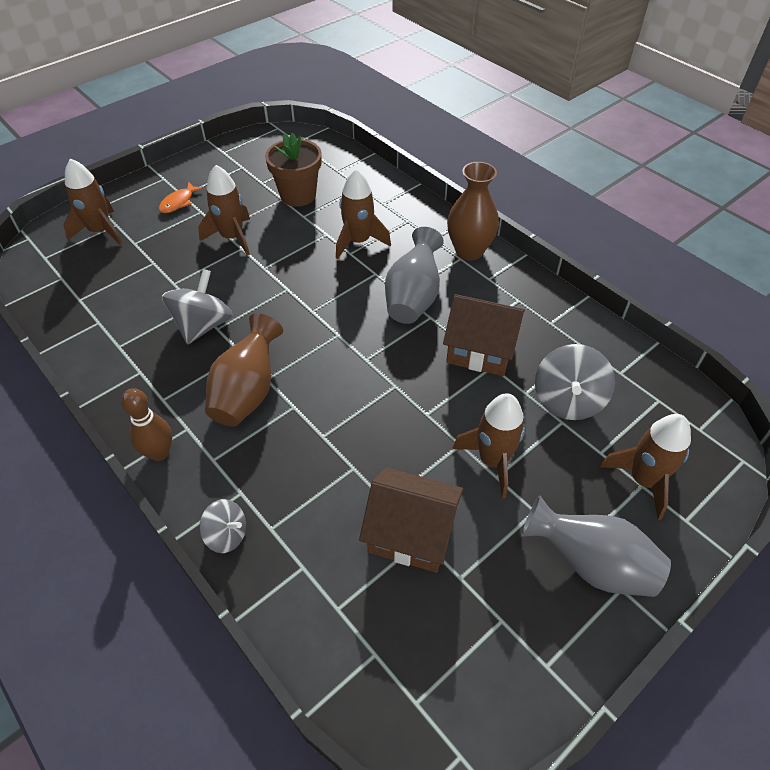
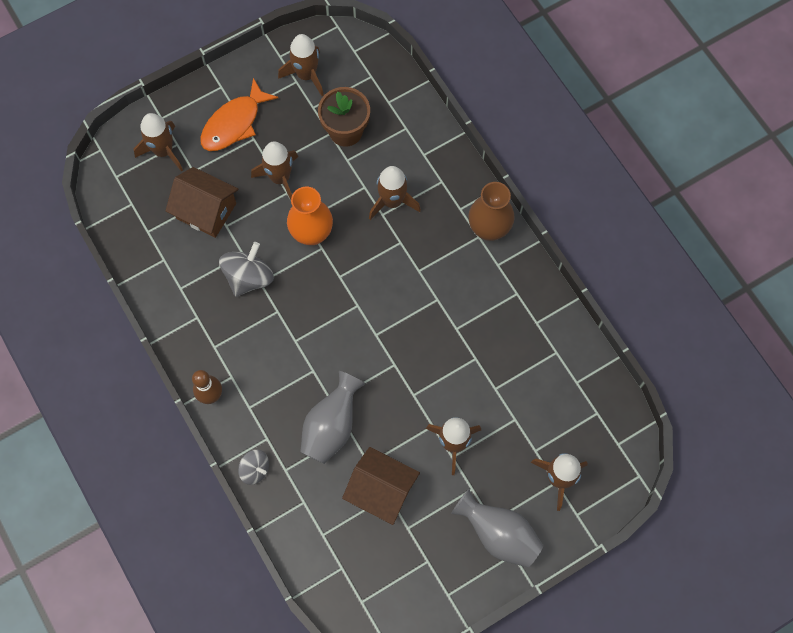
camera: 10 degrees right, 20 degrees up
(178, 202) = (234, 123): orange fish -> orange fish, size x1.84
(247, 392) = (279, 351): brown vase -> none
(251, 161) = (306, 75): none -> brown rocket
(273, 278) = (312, 233): none -> orange vase
(413, 298) = (427, 276): grey vase -> grey vase (331, 426)
(480, 350) = (470, 341): brown house -> brown house (206, 211)
(567, 400) = (525, 401): grey spinning top -> none

